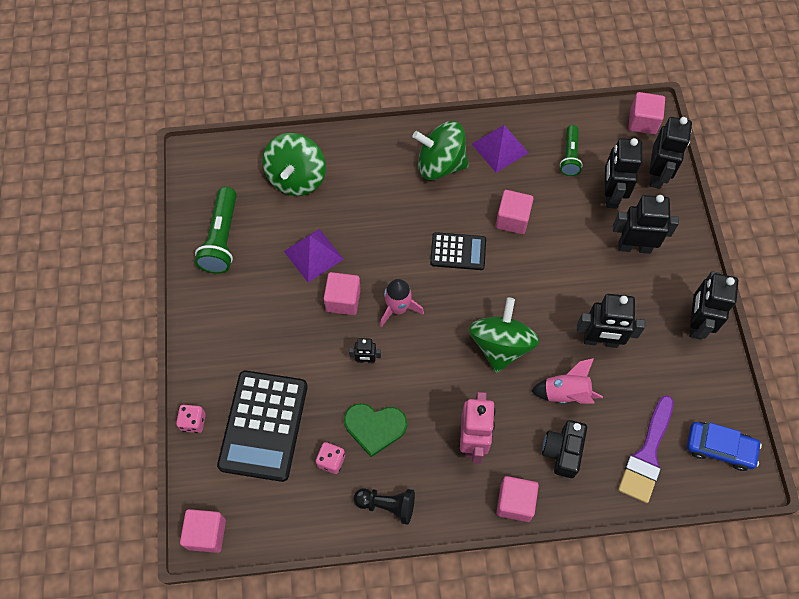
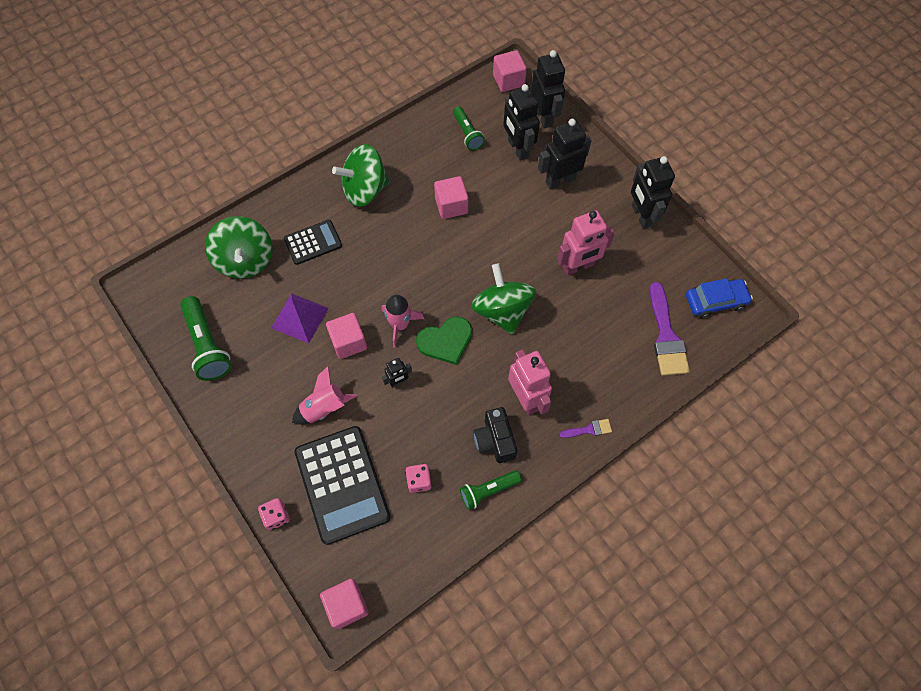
camera: 30 degrees left, 0 degrees up
(375, 427) = (439, 433): green heart -> green heart (445, 341)
(387, 505) = (488, 491): black pawn -> green flashlight
(458, 251) = (422, 253): black calculator -> black calculator (313, 242)
(500, 148) = (407, 153): purple pyramid -> none
(515, 502) = (589, 429): pink cube -> purple brush
(562, 451) = (601, 368): black camera -> black camera (495, 440)
(565, 393) = (576, 321): pink rocket -> pink rocket (324, 408)
(600, 341) = (578, 266): black robot -> pink robot

